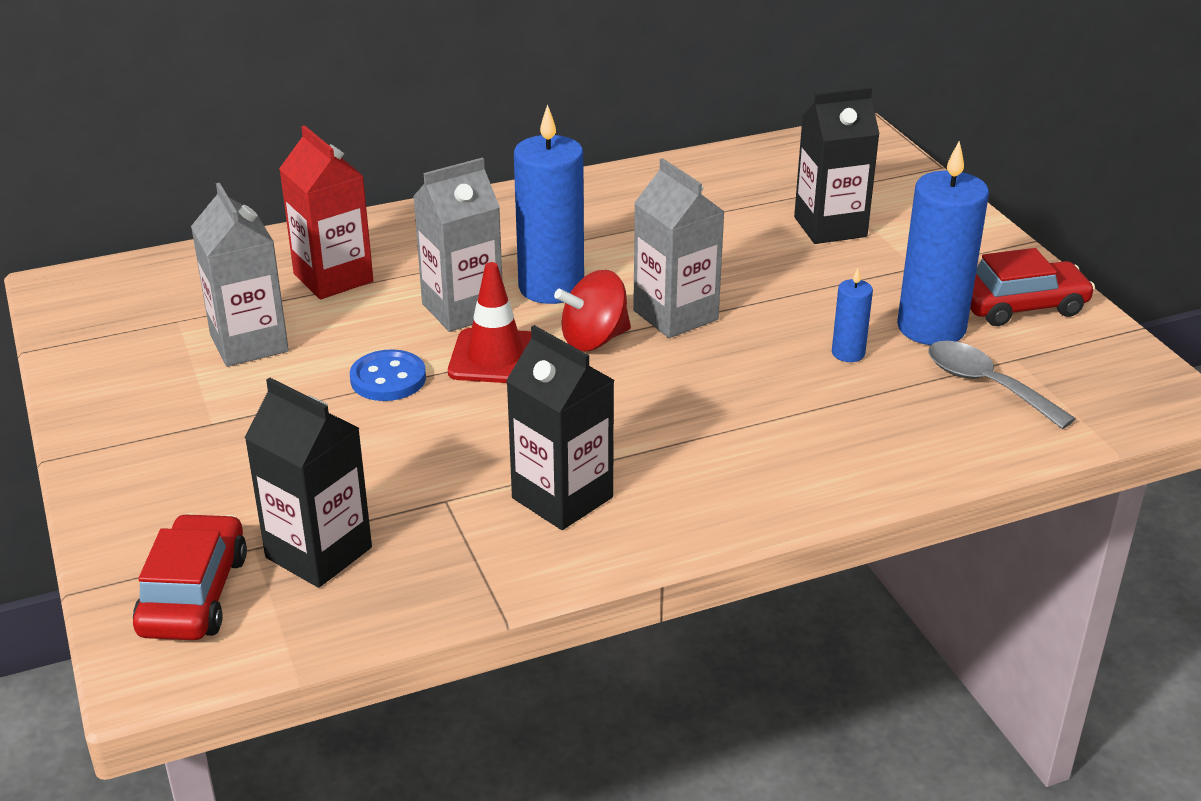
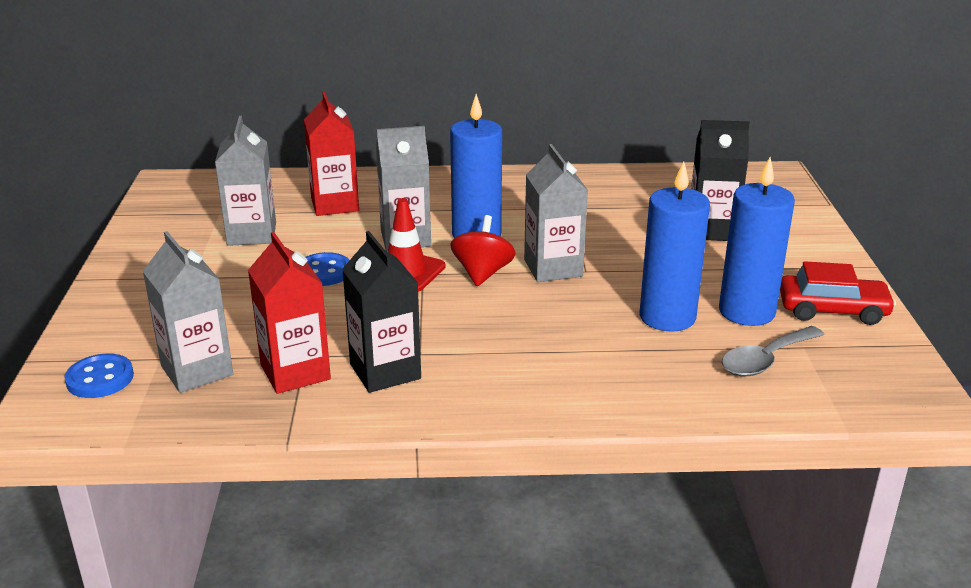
camera: 20 degrees right, 5 degrees down
(194, 594) = (100, 378): red car -> blue button
(318, 552) = (197, 370): black carton -> grey carton
(450, 525) = (295, 372): none -> red carton
(594, 340) = (482, 273): red spinning top -> red spinning top turned 105 degrees clockwise
(848, 353) = (667, 317): blue candle -> blue candle, size x2.10
(986, 385) = (765, 360): grey spoon -> grey spoon turned 105 degrees counterclockwise

